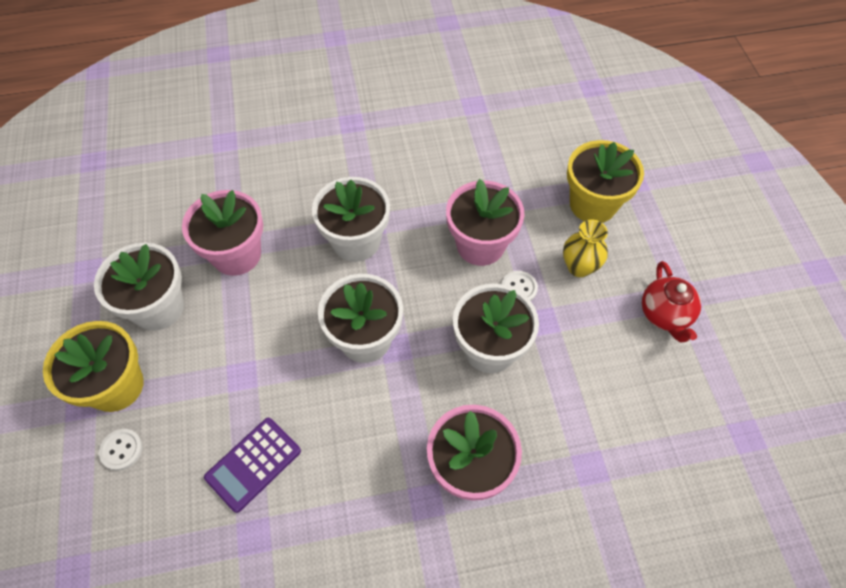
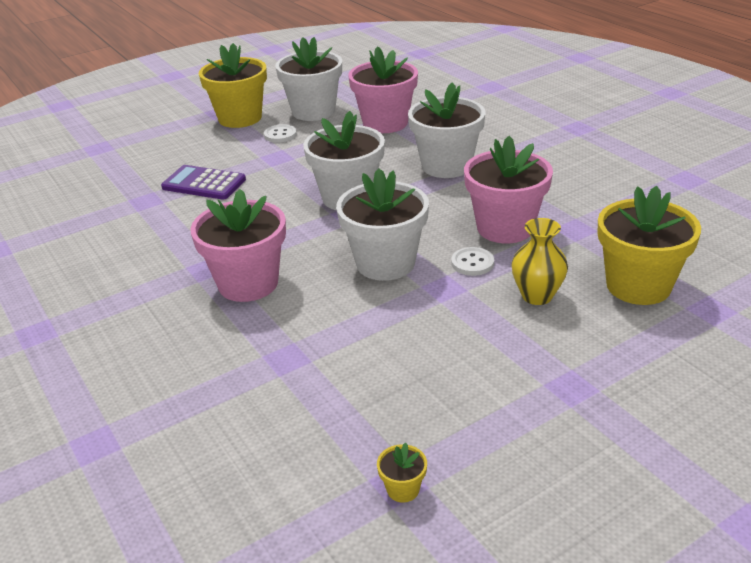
camera: 70 degrees right, 25 degrees down
(121, 450) = (192, 135): white button -> white button (280, 135)
(665, 315) = (526, 375): red teapot -> none
(753, 435) = (403, 489): none -> yellow flower pot

